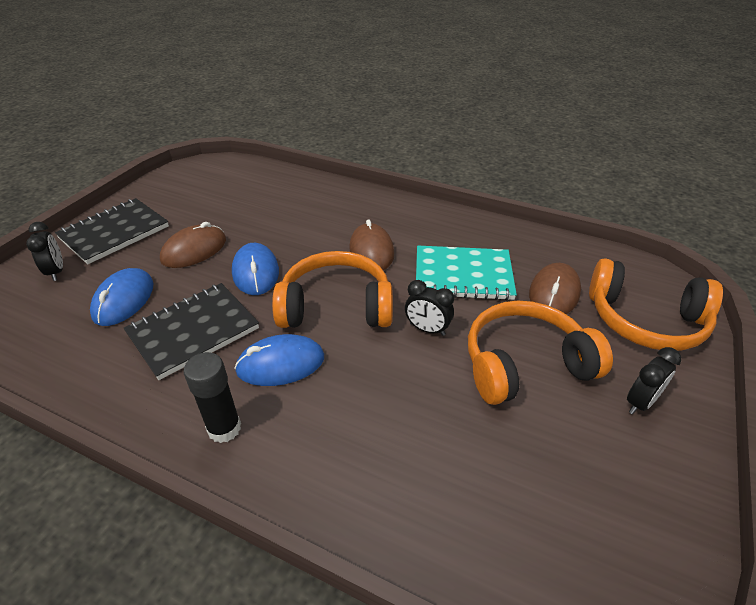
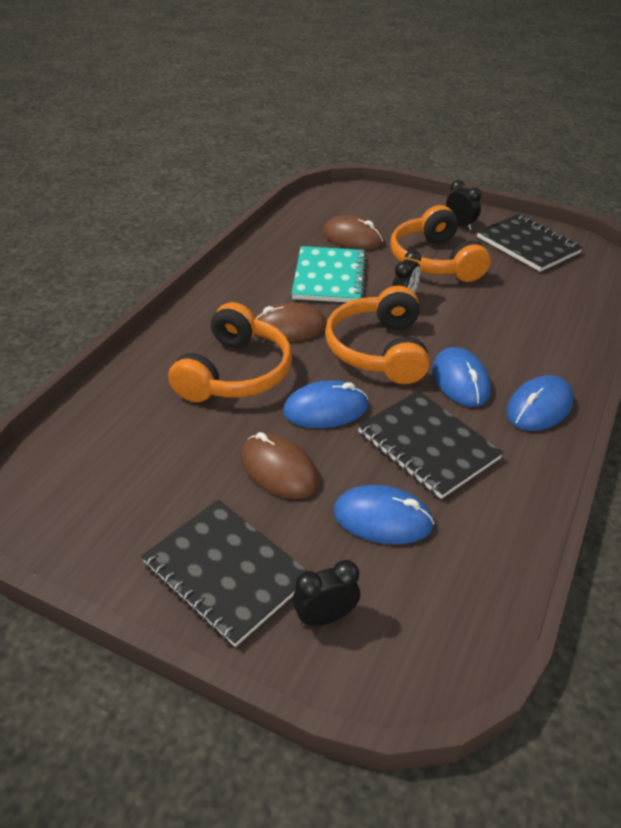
camera: 90 degrees left, 0 degrees up
(224, 428) = (539, 407): black glue stick -> blue mouse
(613, 487) = (527, 245): none -> black notebook
(645, 320) = (381, 208): orange headphones -> orange headphones (235, 373)

